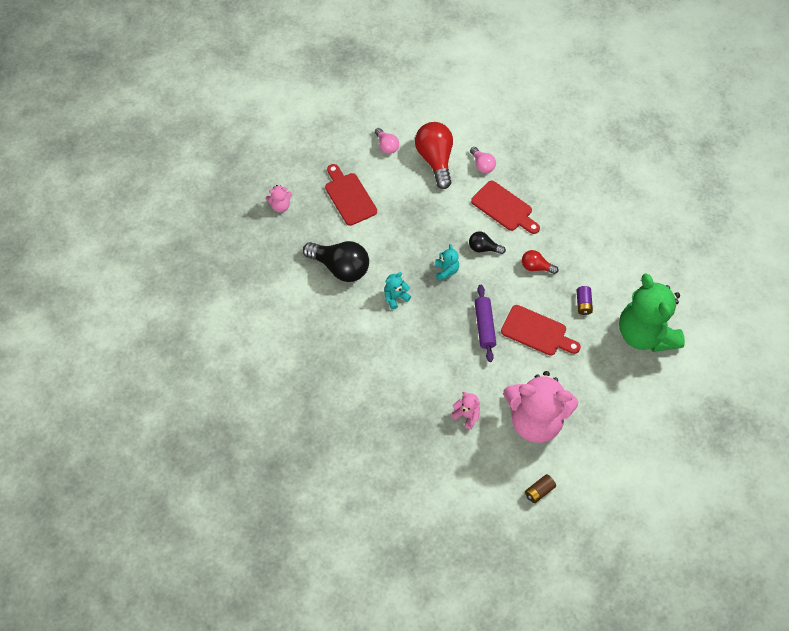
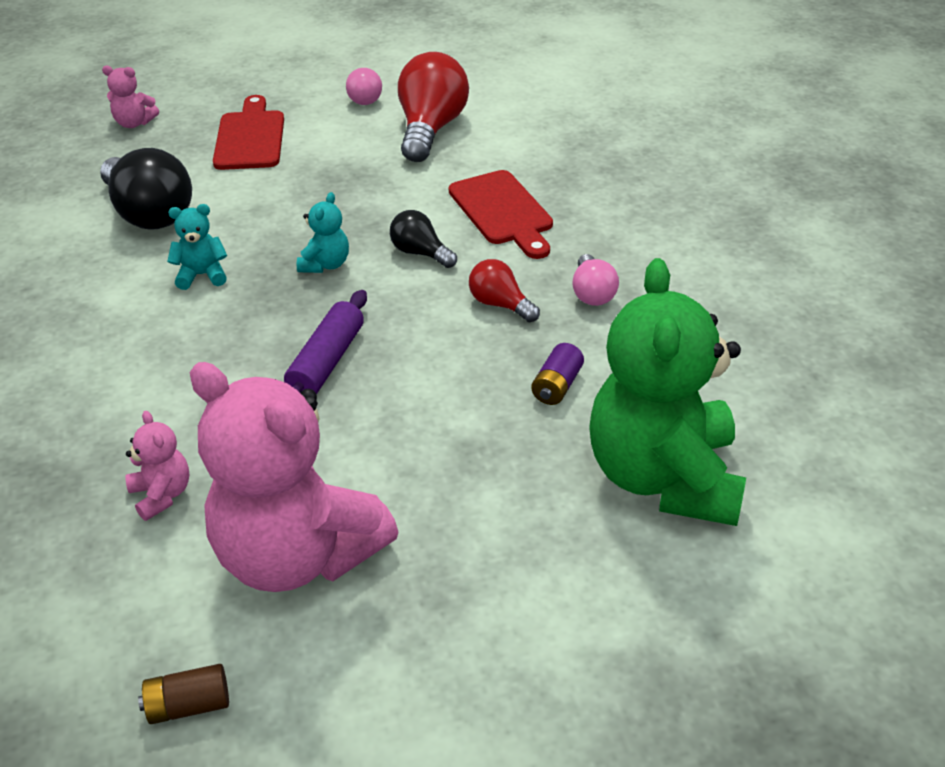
camera: 25 degrees right, 20 degrees down
(482, 165) = (506, 152): pink light bulb -> pink light bulb (592, 293)
(537, 332) = (424, 402): red cutting board -> none

